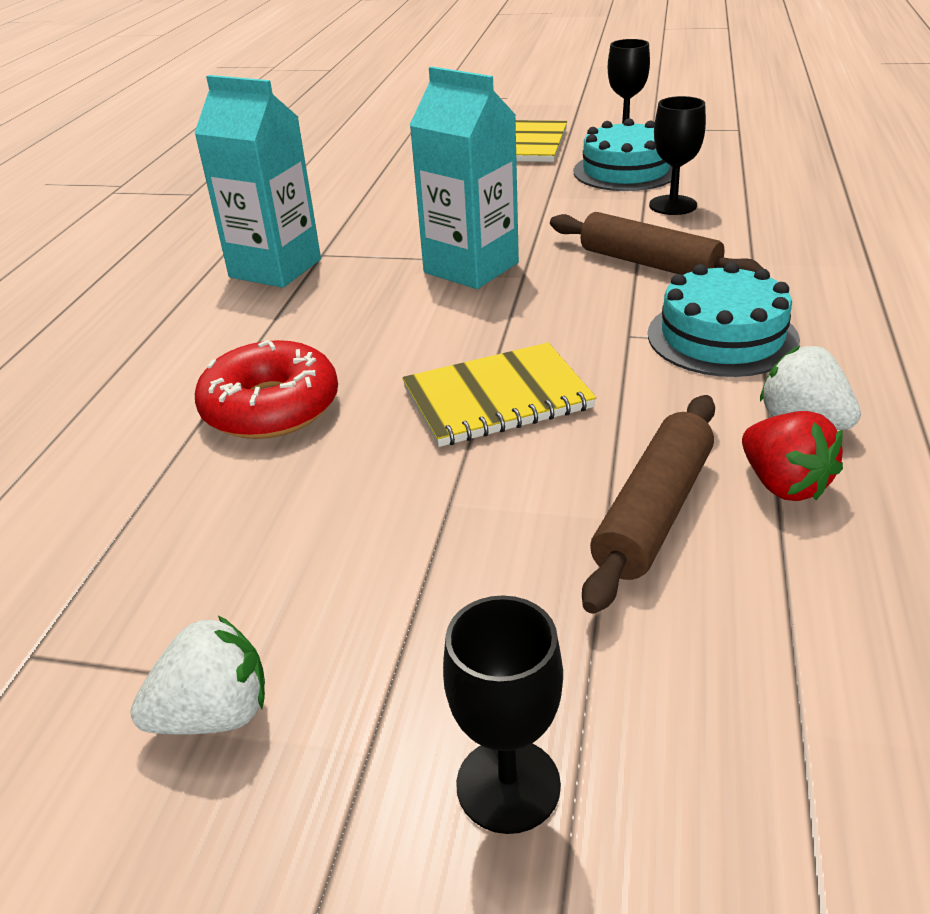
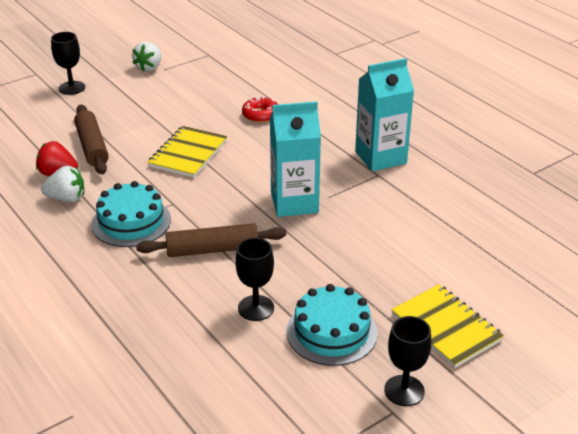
camera: 130 degrees right, 0 degrees up
(271, 407) = (260, 115): red donut -> red donut, size x0.63

